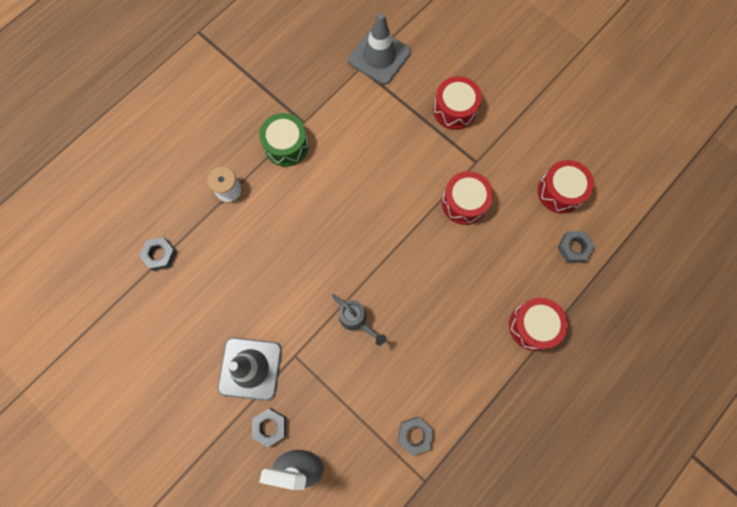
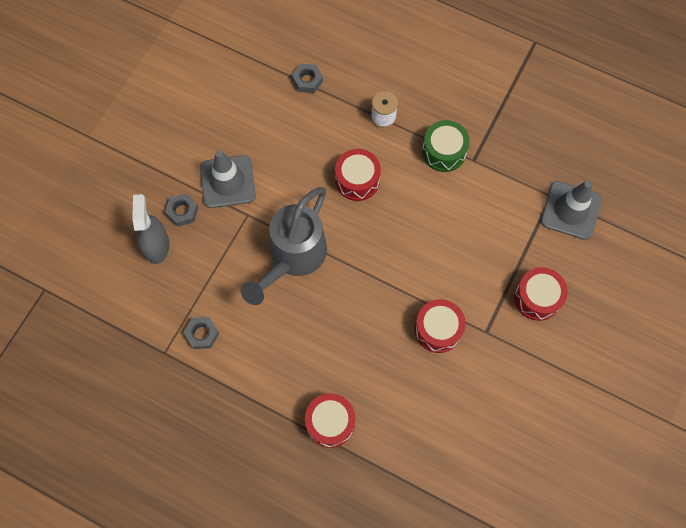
camera: 75 degrees right, 5 degrees down
(356, 320) = (293, 258): grey watering can -> grey watering can, size x2.14
(560, 191) = (480, 424): red drum -> red drum (357, 180)
(573, 248) = (422, 449): grey nut -> none

